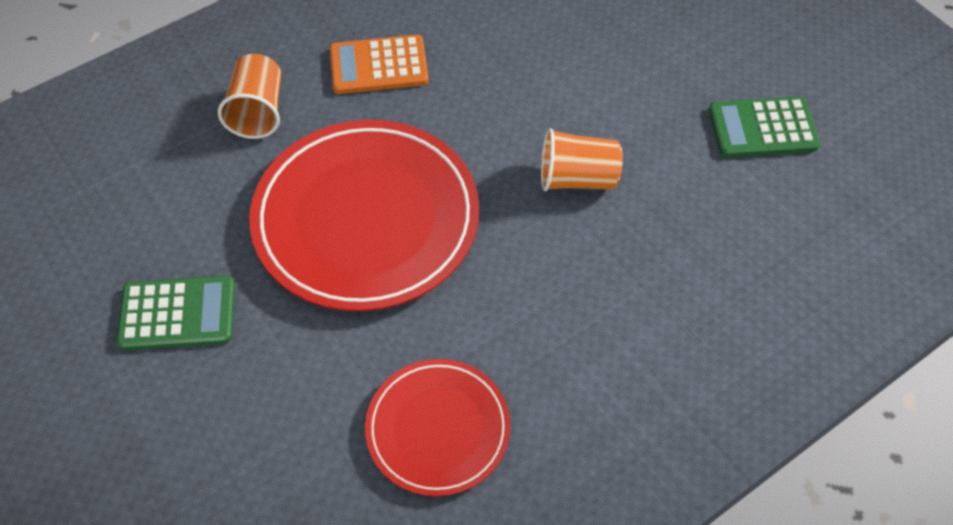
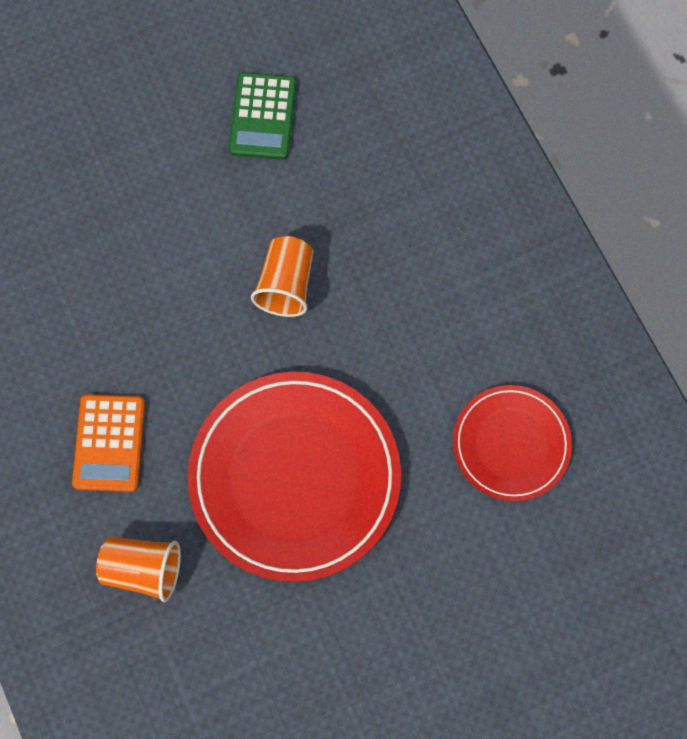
camera: 80 degrees left, 15 degrees up
(178, 313) = (367, 657): green calculator -> none

